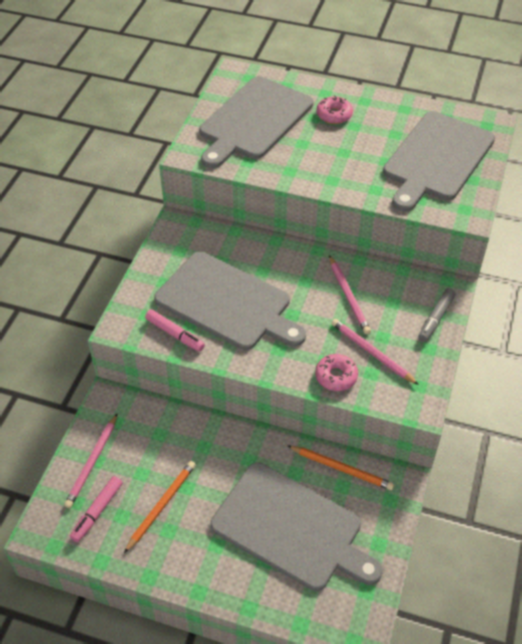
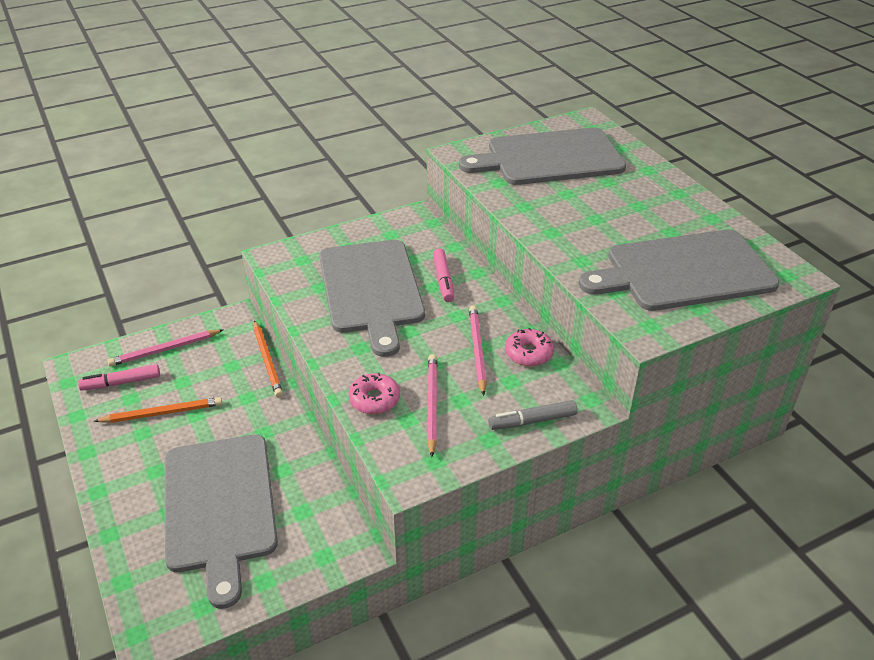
camera: 45 degrees right, 10 degrees down
(175, 334) = (302, 285): pink marker -> pink marker (443, 280)
(334, 115) = (631, 189): pink donut -> pink donut (528, 353)
(341, 468) = (321, 498): orange pencil -> orange pencil (267, 360)
(349, 296) = (477, 350): pink pencil -> pink pencil turned 150 degrees clockwise

